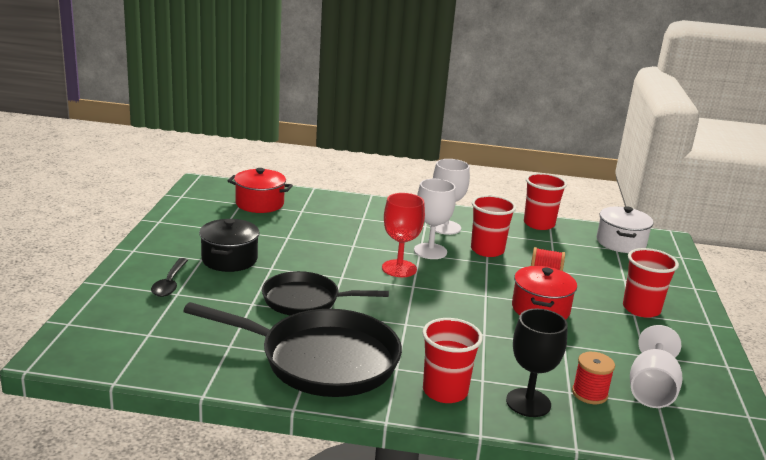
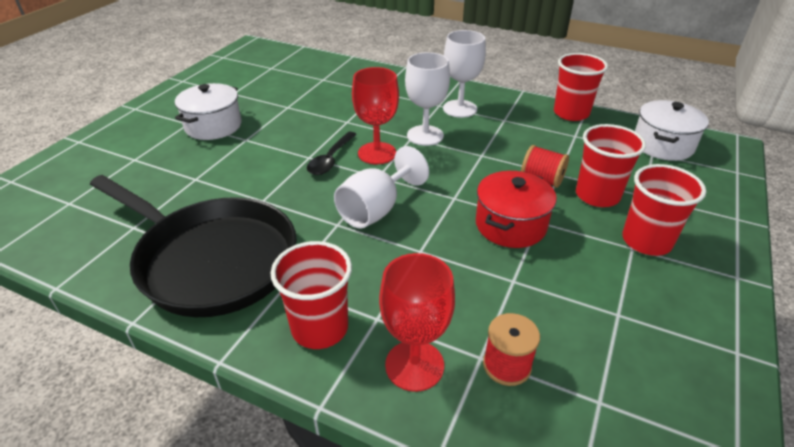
camera: 20 degrees right, 15 degrees up
(170, 283) = (137, 147): black spoon -> black spoon (331, 159)
(229, 259) = (213, 126): black pot -> white pot
(259, 204) = (288, 69): red pot -> none
(305, 300) = (251, 181): black pan -> none
(487, 250) = (491, 140): red cup -> red cup (597, 195)
(528, 403) = (414, 365): black goblet -> red goblet
(651, 389) = (600, 374): white goblet -> white goblet (376, 210)

